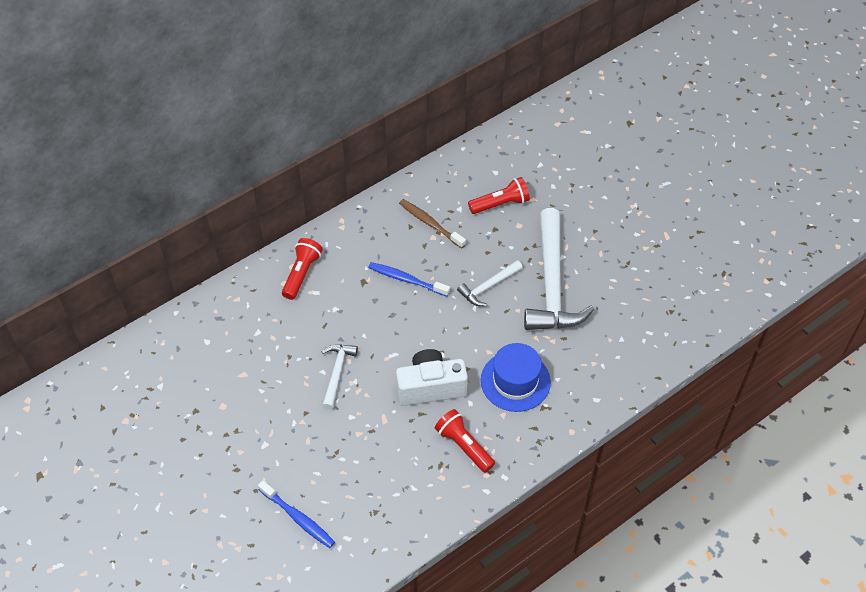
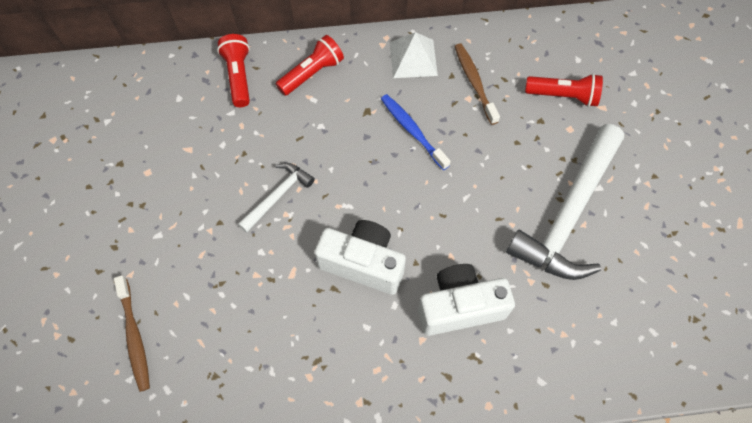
camera: 30 degrees right, 10 degrees up
(298, 518) = (134, 336): blue toothbrush -> brown toothbrush
(373, 227) = (413, 58): none -> white pyramid
(464, 445) = (356, 353): red flashlight -> red flashlight (239, 76)
(488, 287) = (495, 181): white hammer -> none
(515, 381) = (460, 307): blue hat -> white camera

